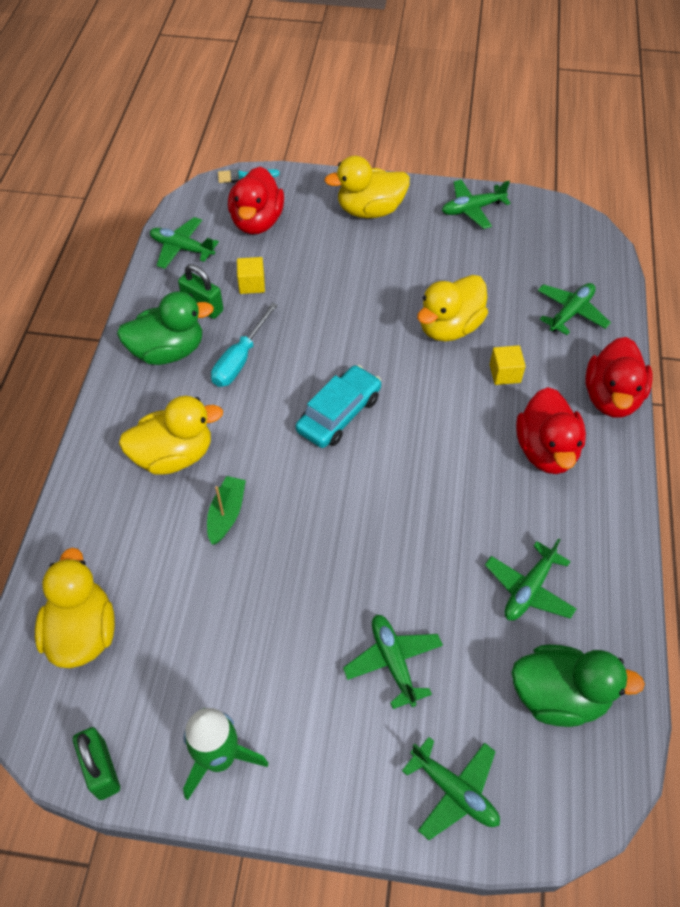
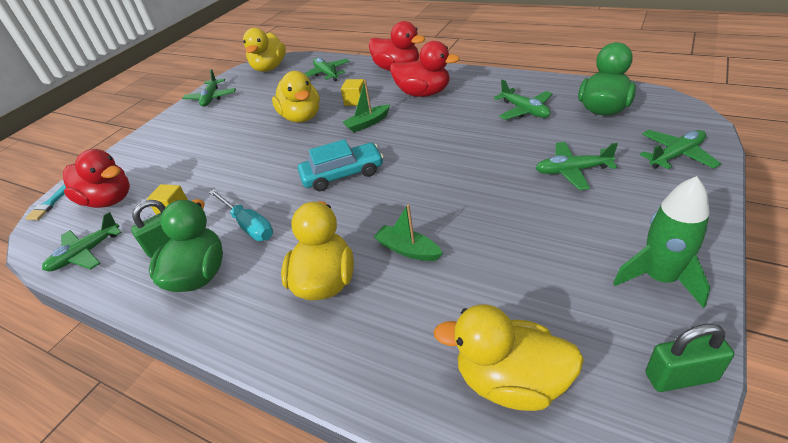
camera: 65 degrees left, 15 degrees down
(339, 414) = (342, 174): turquoise car -> turquoise car turned 105 degrees clockwise
(370, 210) = (164, 140): yellow duck -> yellow duck (269, 68)
(451, 405) = (367, 123): none -> green boat

